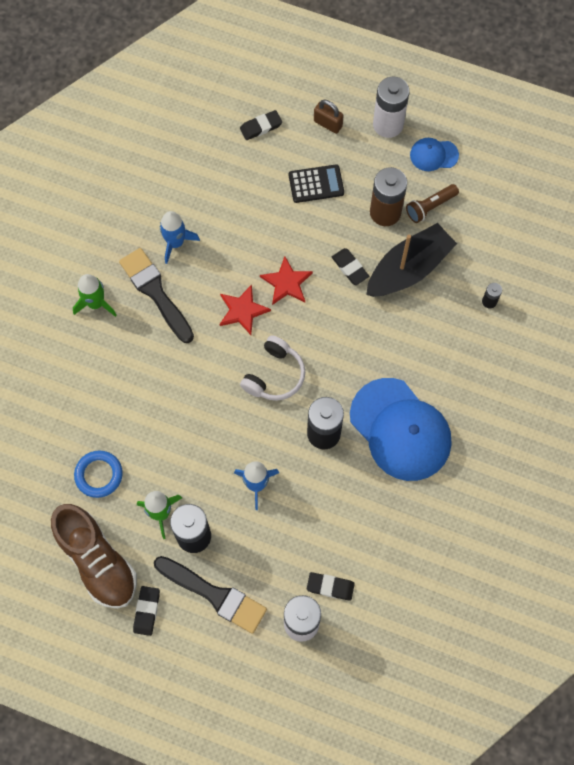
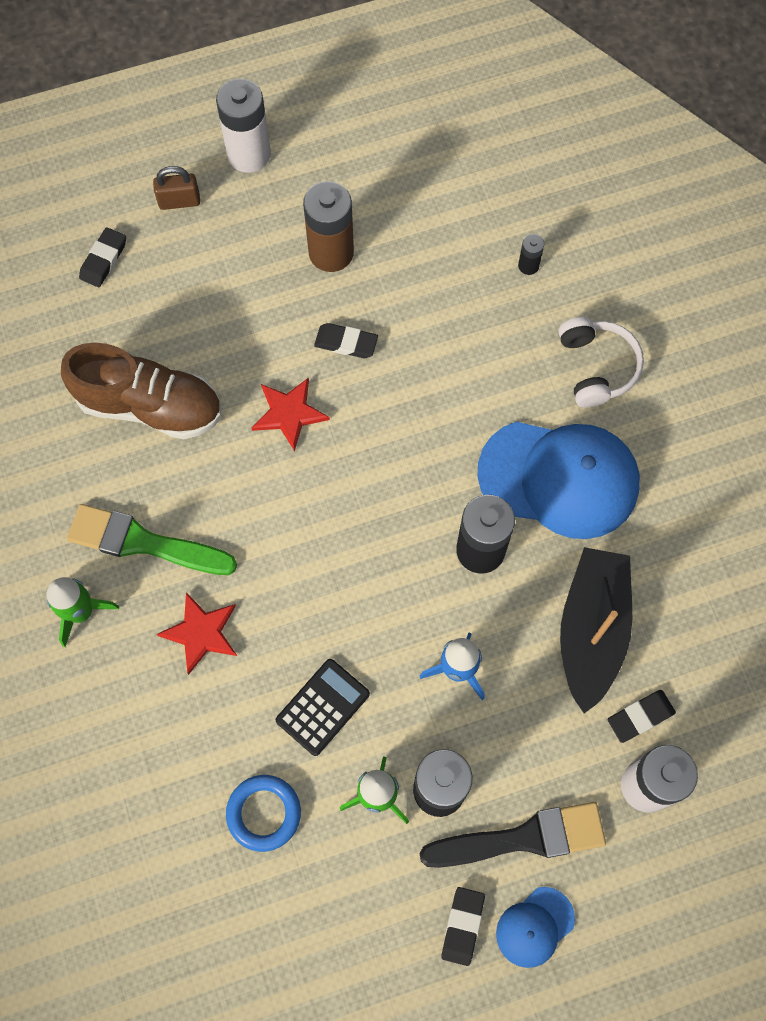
camera: 40 degrees left, 0 degrees up
(97, 561) = (353, 918): brown shoe -> brown shoe (150, 406)
(146, 611) = (462, 926): black eraser -> black eraser turned 45 degrees clockwise
(155, 292) = (143, 542): black brush -> green brush
(175, 243) = (117, 466): blue rocket -> none
(242, 310) = (266, 484): red star -> red star (201, 633)
(274, 375) = (367, 529): white headphones -> white headphones (596, 367)
(316, 184) = (225, 278): black calculator -> black calculator (323, 707)
(408, 269) = (411, 295): black boat -> black boat (591, 631)
(430, 207) = (375, 210): brown flashlight -> none
(433, 155) = (329, 152): blue cap -> blue cap (535, 927)

